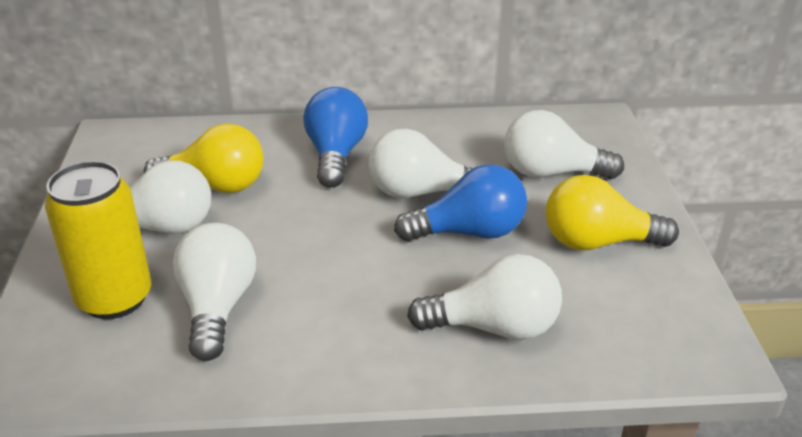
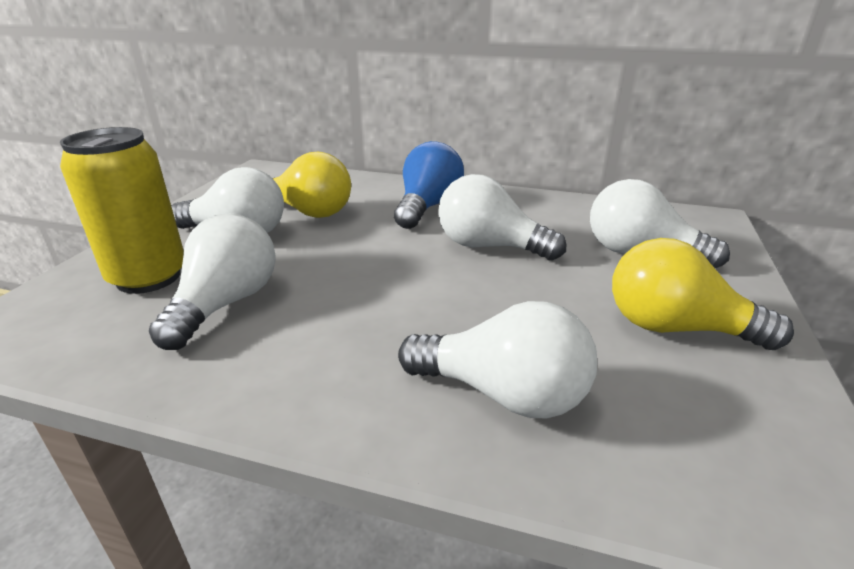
camera: 20 degrees right, 5 degrees down
(469, 232) = (523, 289): blue light bulb -> none

